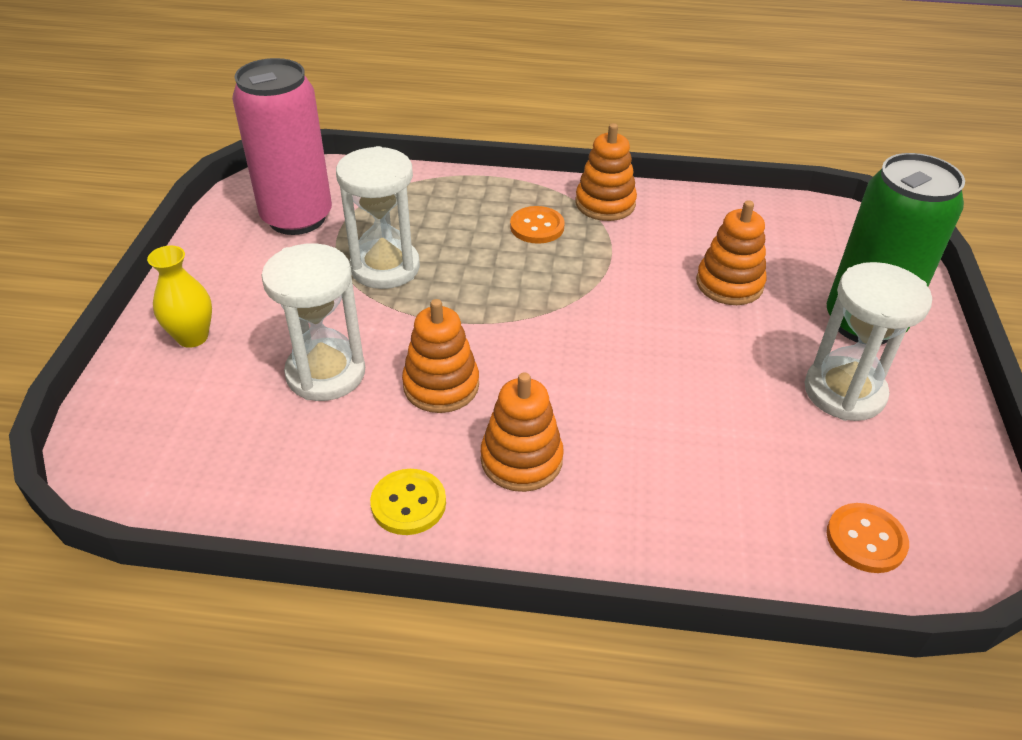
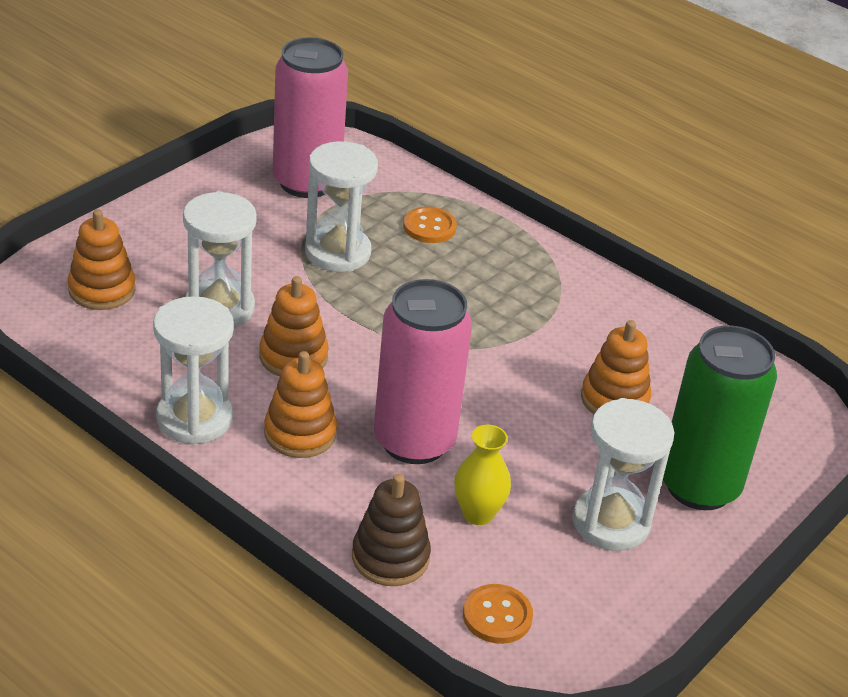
camera: 30 degrees right, 5 degrees down
(192, 337) = (150, 238): yellow vase -> yellow vase (478, 513)
(408, 503) = (194, 419): yellow button -> white hourglass
(537, 227) = (497, 277): orange button -> orange button (429, 227)
(605, 204) = (581, 286): orange stacking toy -> orange stacking toy (102, 290)
(624, 408) = (414, 441): none -> pink can
(724, 539) = (390, 557): none -> brown stacking toy

